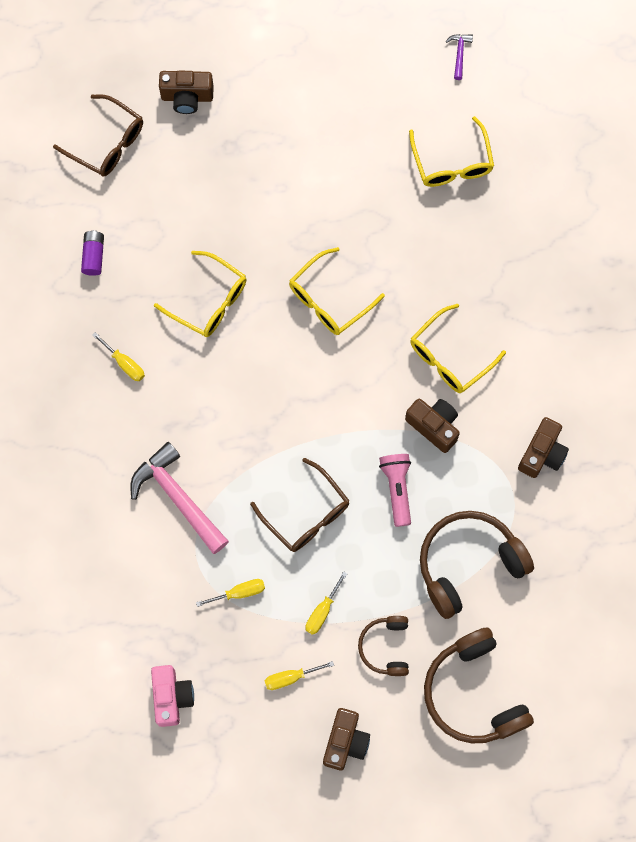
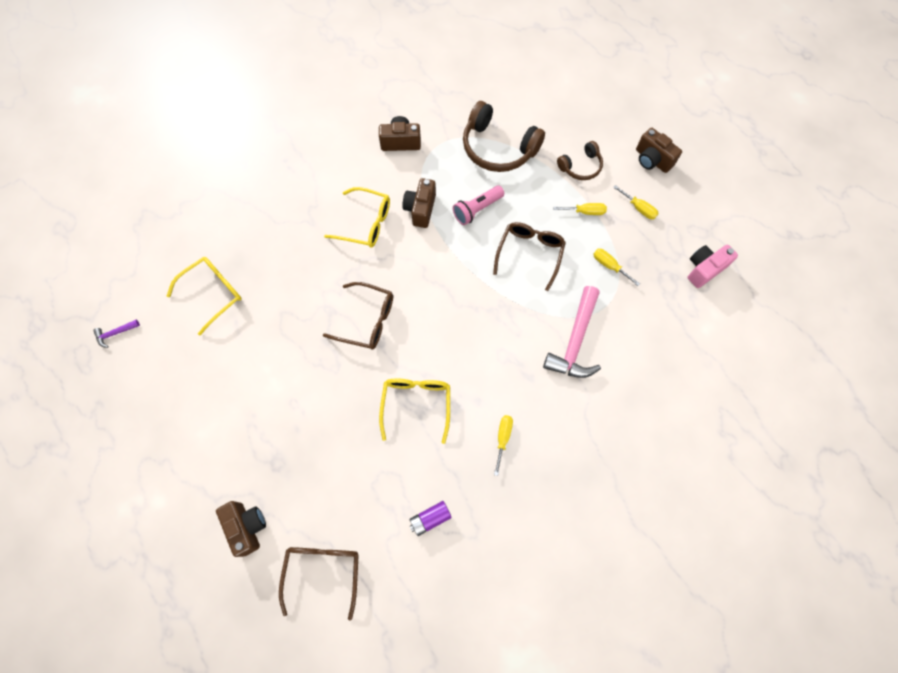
camera: 120 degrees left, 5 degrees down
(329, 299) = (367, 320): yellow glasses -> brown glasses
(345, 742) = (652, 160): brown camera -> brown camera turned 120 degrees counterclockwise
(474, 693) = (573, 110): brown headphones -> none

